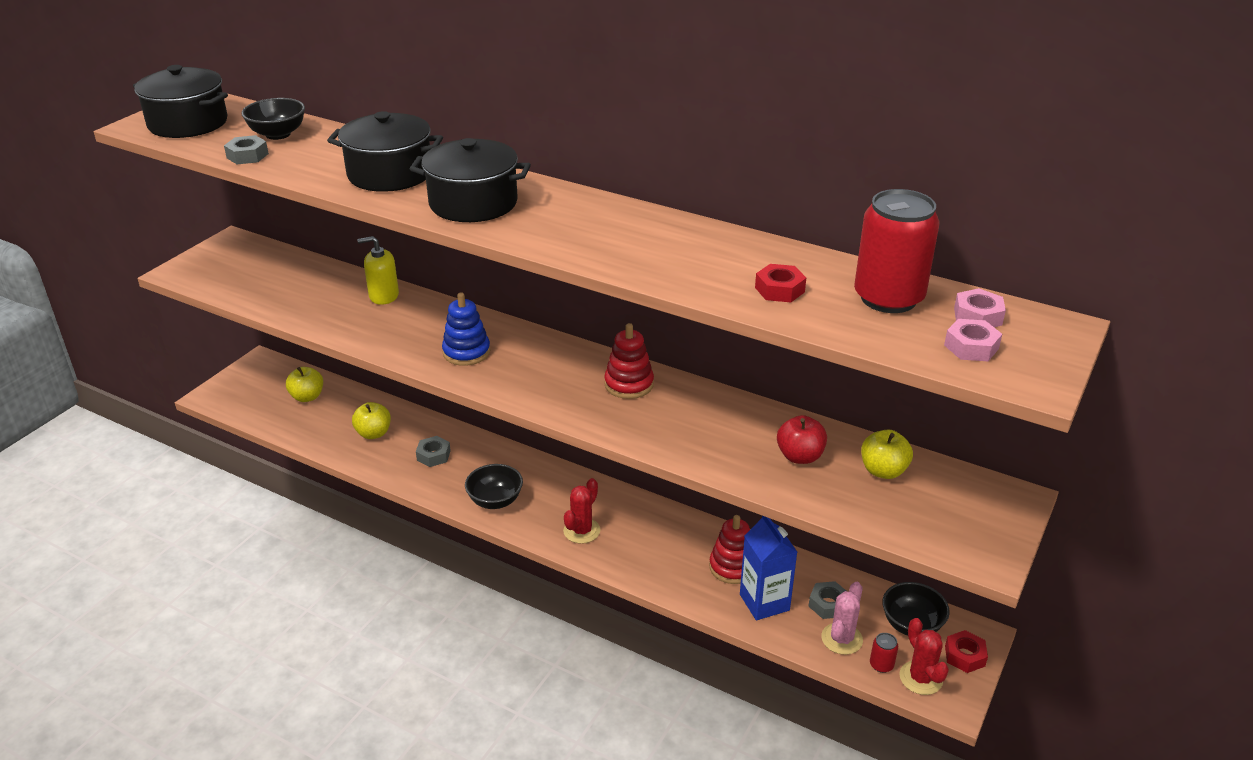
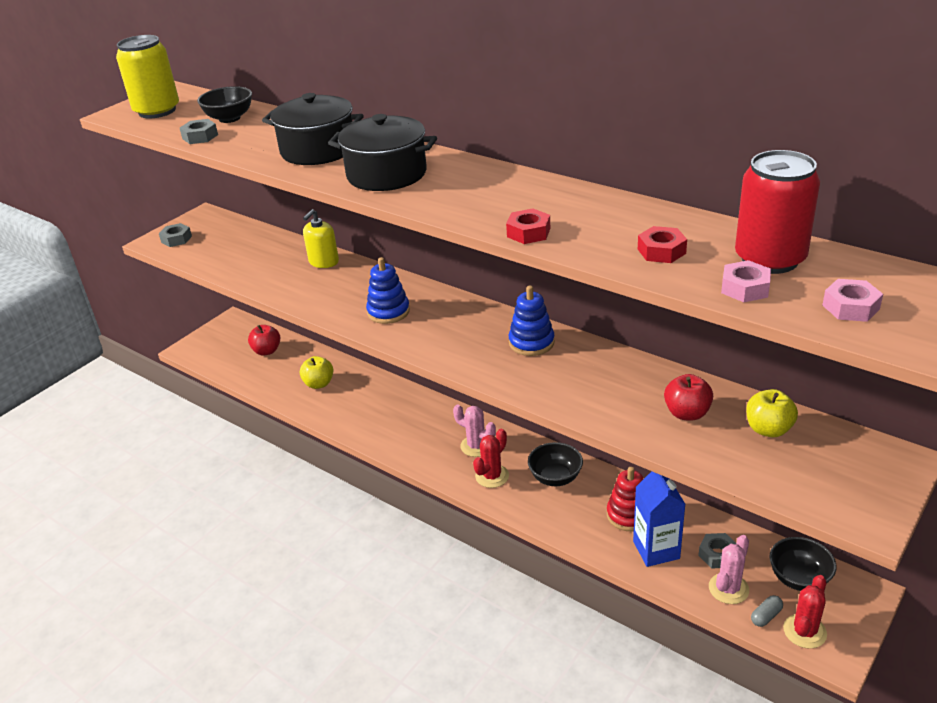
camera: 10 degrees right, 0 degrees up
(188, 123) = (157, 111): black pot -> yellow can
(307, 397) = (267, 351): yellow apple -> red apple
(384, 296) = (323, 262): yellow soap dispenser -> yellow soap dispenser turned 60 degrees counterclockwise
(433, 455) = (368, 404): grey nut -> grey nut (176, 239)
(495, 501) = (417, 446): black bowl -> black bowl (555, 478)
(561, 498) = (476, 446): none -> pink cactus
(629, 384) = (531, 342): red stacking toy -> blue stacking toy
(881, 665) = (766, 616): red can -> grey capsule
(920, 678) = (804, 631): red cactus -> red cactus turned 45 degrees clockwise
(964, 656) = (850, 612): red nut -> red nut (528, 232)
(978, 316) = (860, 277): pink nut -> pink nut (745, 288)

